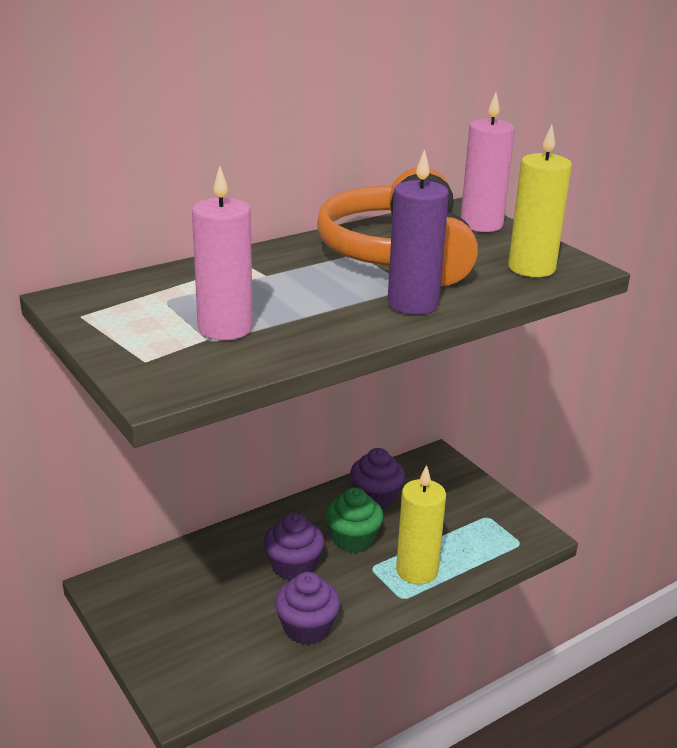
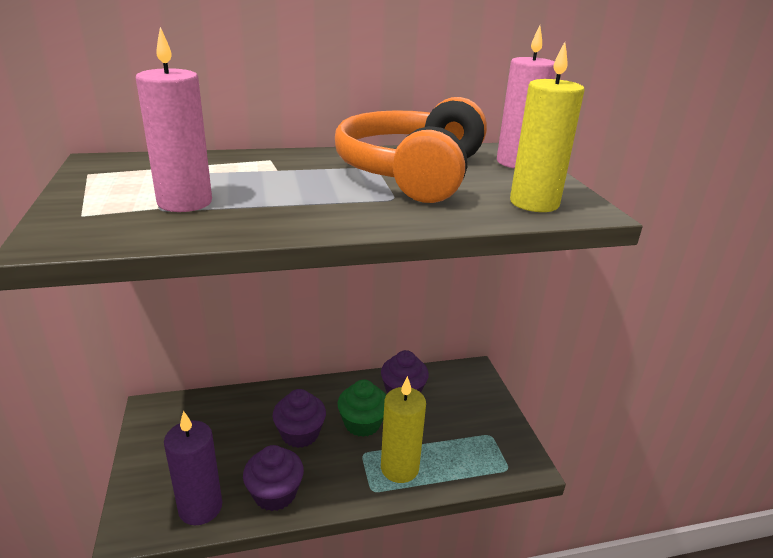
camera: 20 degrees right, 0 degrees up
(413, 304) = (380, 213): purple candle -> purple candle (200, 508)

